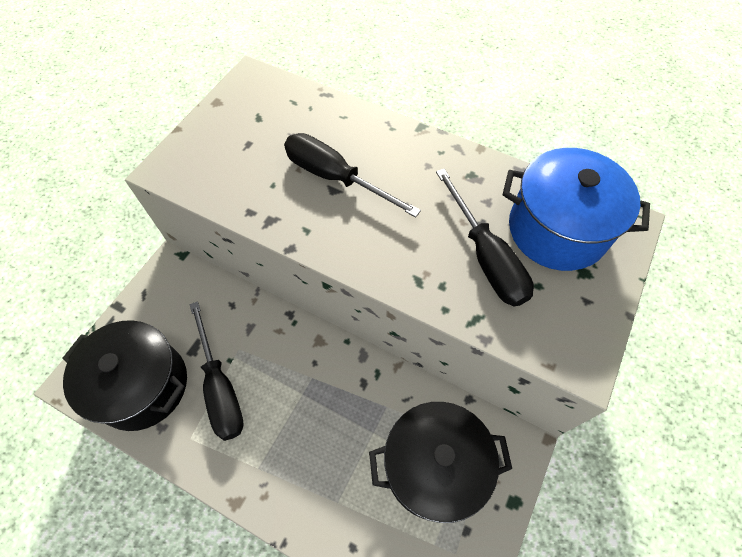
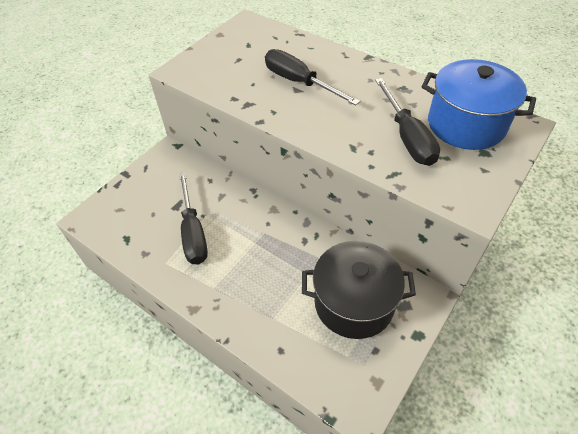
camera: 10 degrees right, 10 degrees down
(143, 385) = (135, 225): black pot -> none

